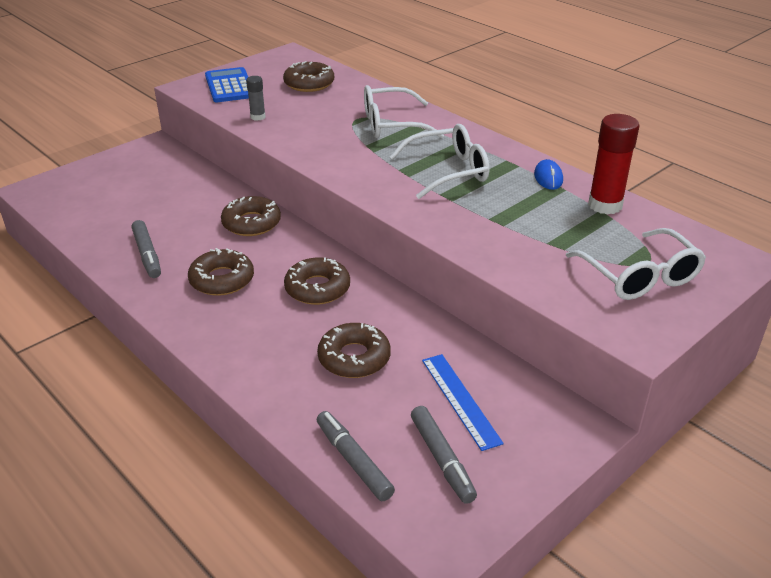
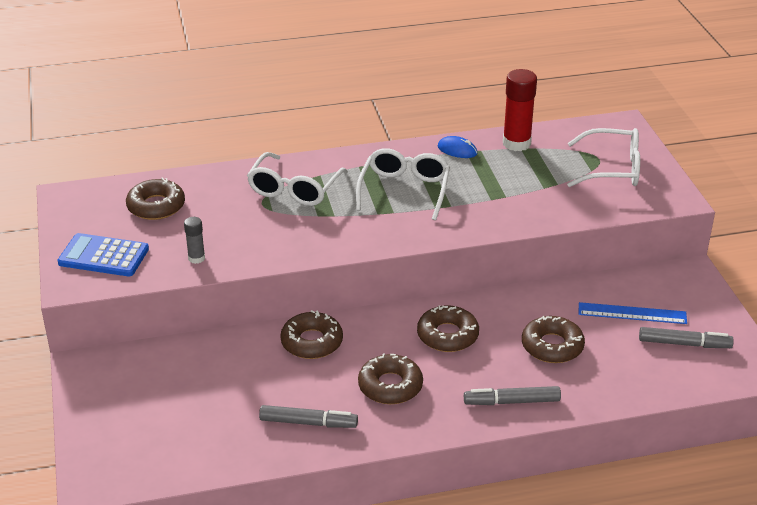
camera: 60 degrees left, 0 degrees up
(353, 461) = (662, 384): grey marker -> grey marker (512, 402)

